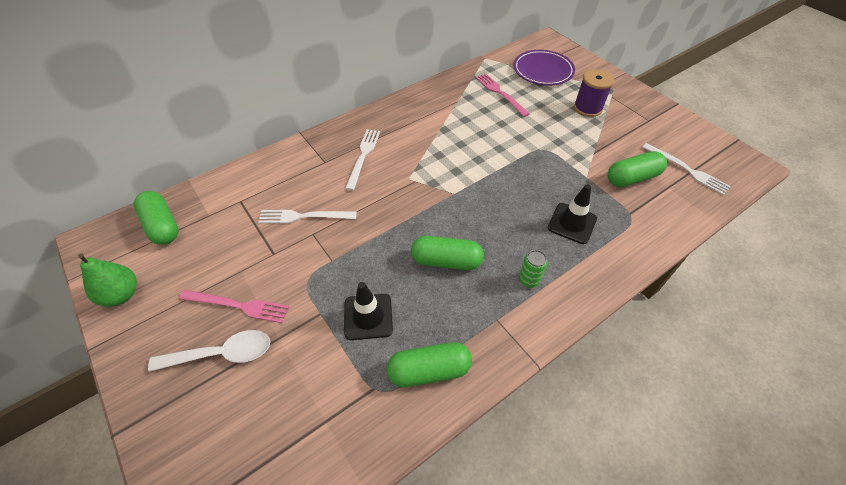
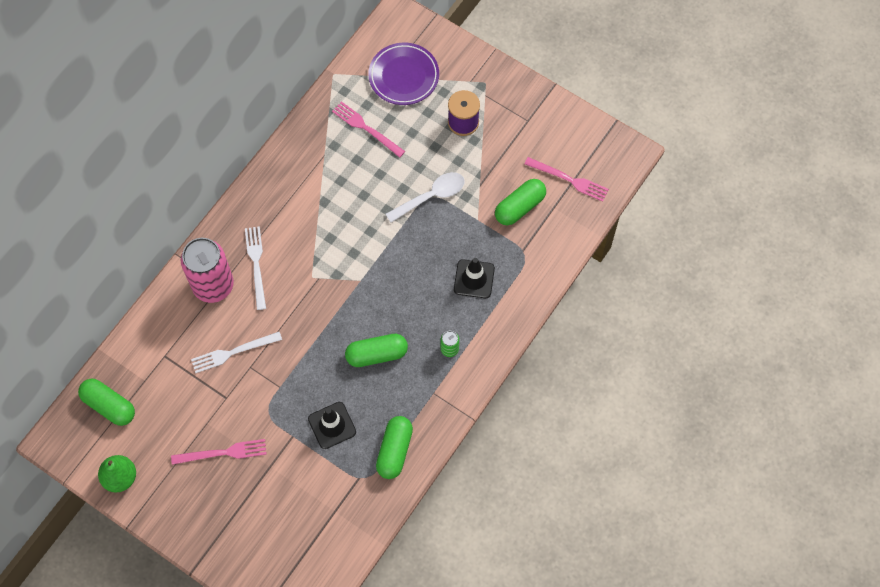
camera: 20 degrees left, 15 degrees up
(221, 354) = (233, 493): white spoon -> white spoon (431, 196)
(317, 161) = (213, 285): none -> pink can
(429, 370) = (394, 450): green capsule -> green capsule turned 45 degrees counterclockwise
(687, 170) = (569, 180): white fork -> pink fork

